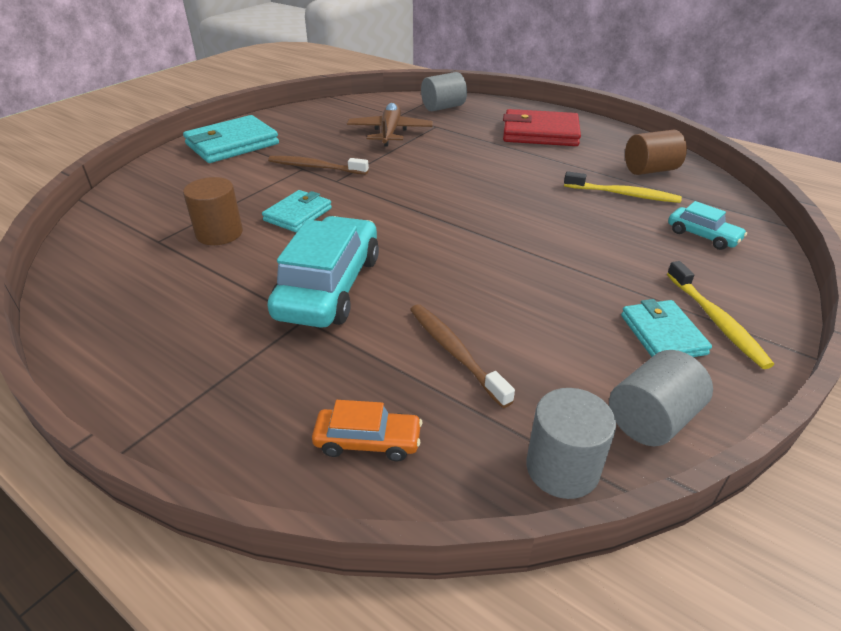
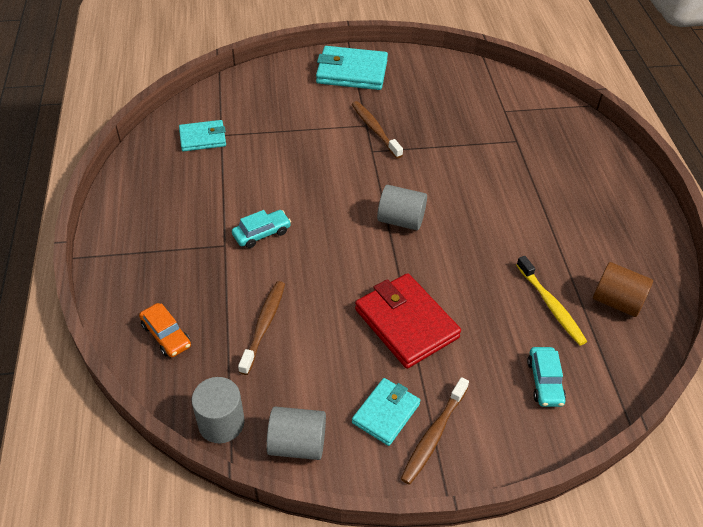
camera: 45 degrees right, 10 degrees up
(219, 233) = (255, 151): brown cylinder -> none
(298, 214) = (313, 165): turquoise wallet -> turquoise wallet (203, 138)
(329, 286) = (262, 233): turquoise car -> turquoise car, size x0.50
(390, 132) = (472, 126): brown plane -> none
(443, 107) = (554, 123): grey cylinder -> grey cylinder (401, 220)
(540, 133) = (590, 203): red wallet -> red wallet (406, 323)
(716, 321) = (433, 435): yellow toothbrush -> brown toothbrush

